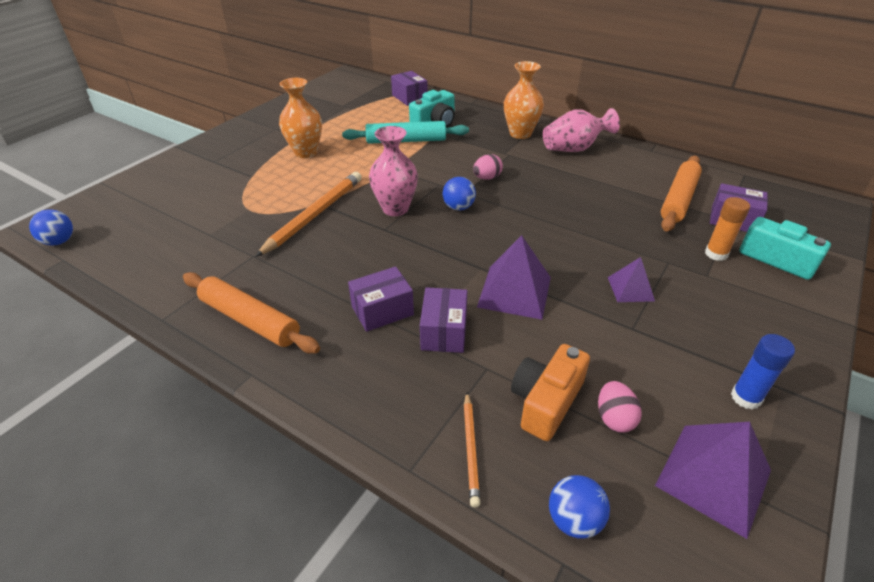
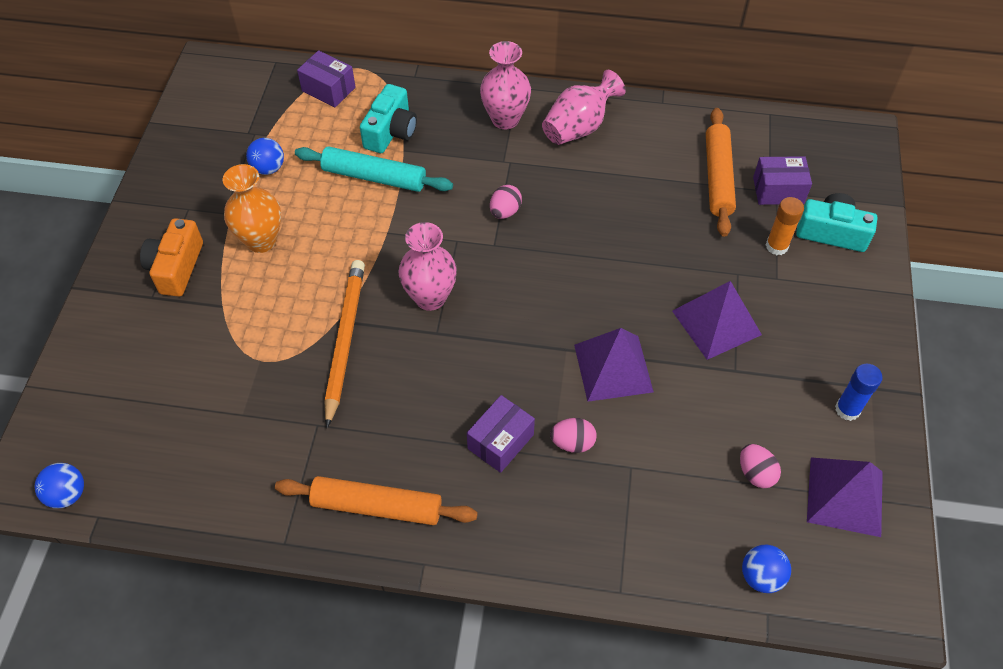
camera: 25 degrees left, 15 degrees up
(406, 140) = (374, 177): turquoise rolling pin -> turquoise rolling pin turned 45 degrees clockwise
(444, 332) = (572, 443): purple box -> pink egg
(458, 207) = (498, 270): blue ball -> blue ball (268, 168)
(471, 449) = (658, 552): orange pencil -> none
(520, 134) = (505, 119): orange vase -> pink vase
(546, 402) = (696, 481): orange camera -> orange camera (176, 267)
(630, 289) = (716, 323): purple pyramid -> purple pyramid, size x1.71

